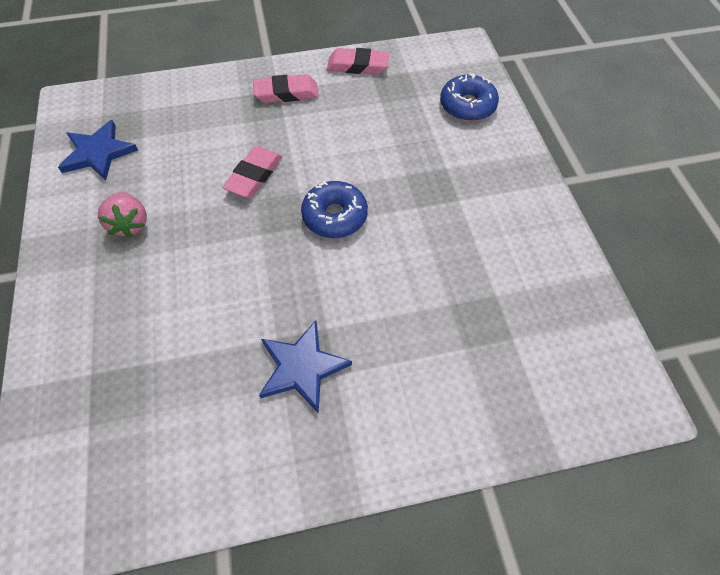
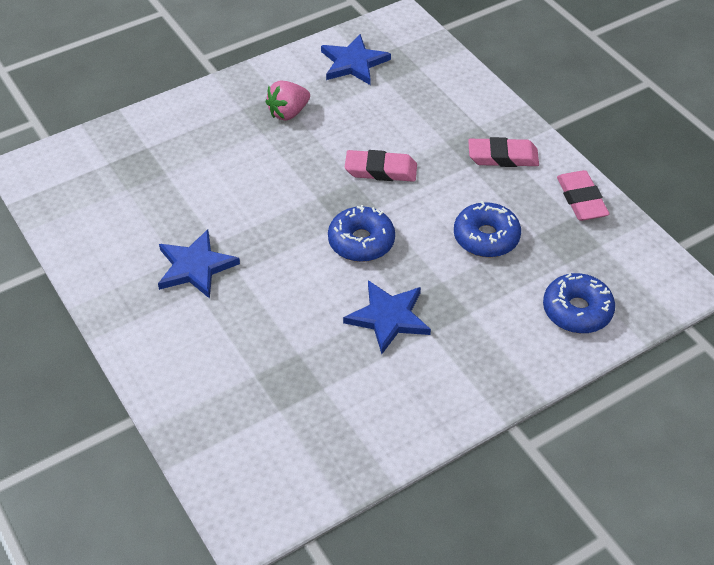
camera: 70 degrees right, 10 degrees down
(286, 93) = (503, 157): pink eraser -> pink eraser turned 60 degrees counterclockwise
(370, 132) = (486, 237): none -> blue donut
(432, 223) = (388, 317): none -> blue star

